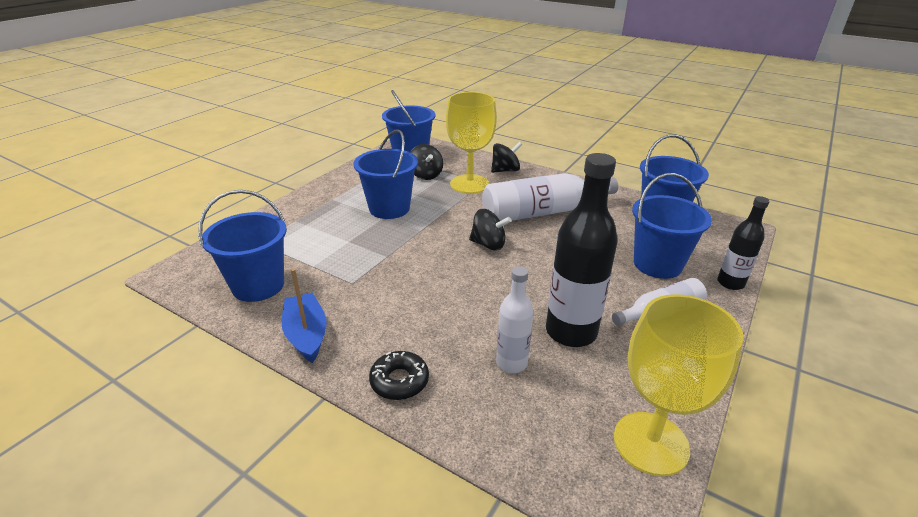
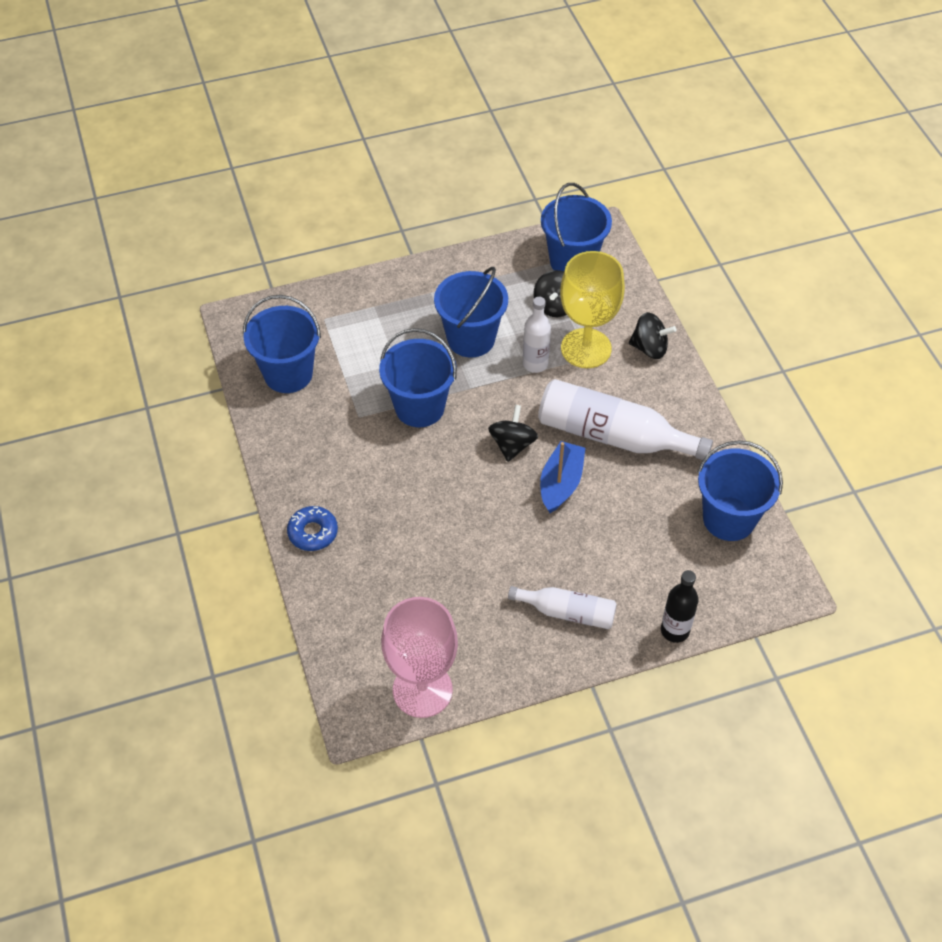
camera: 40 degrees right, 20 degrees up
(306, 334) = (286, 449): blue boat -> blue boat (561, 483)
(399, 381) = (313, 532): black donut -> blue donut
(488, 244) = (512, 445): black spinning top -> black spinning top turned 135 degrees counterclockwise
(511, 363) = (400, 572): white bottle -> white bottle (535, 364)
(571, 332) = (474, 578): black bottle -> none
(651, 443) = (422, 690): yellow goblet -> pink goblet
(657, 264) = (637, 568): blue bucket -> blue bucket (419, 407)

